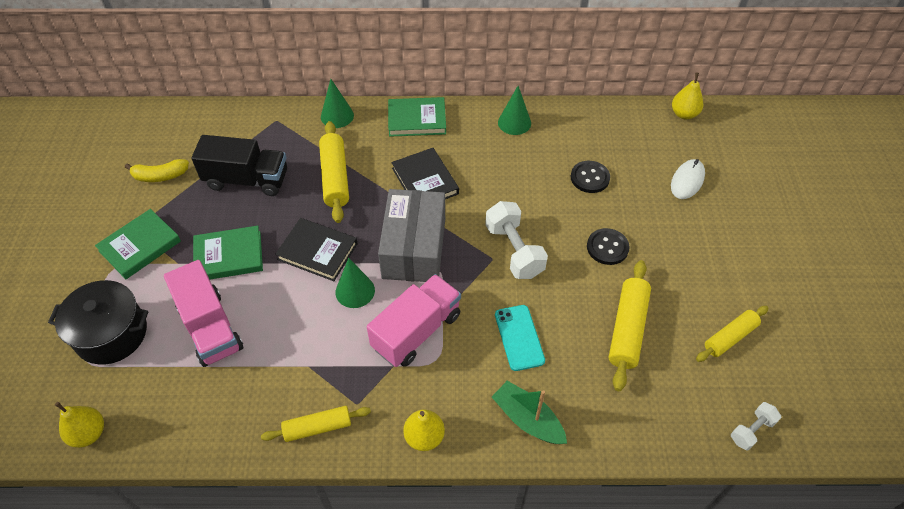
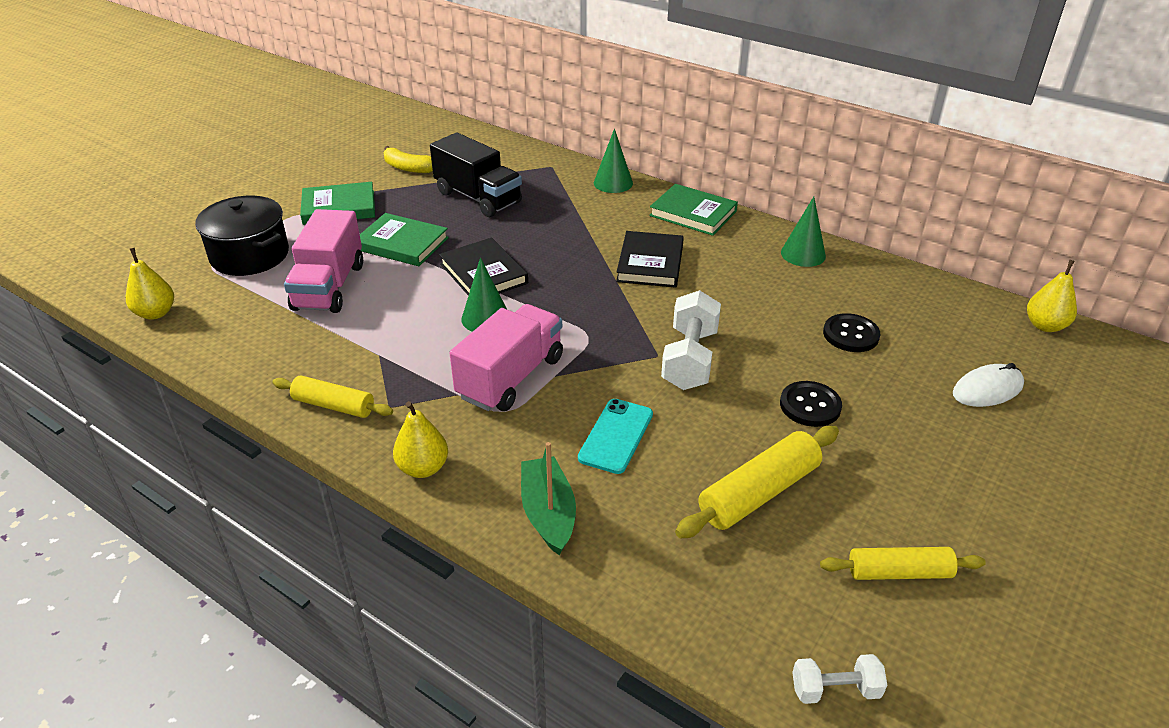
camera: 35 degrees right, 15 degrees down
(335, 177) = (561, 226): yellow rolling pin -> none
(414, 248) = (581, 311): grey box -> none
(416, 331) = (511, 377): pink truck -> pink truck turned 45 degrees counterclockwise

